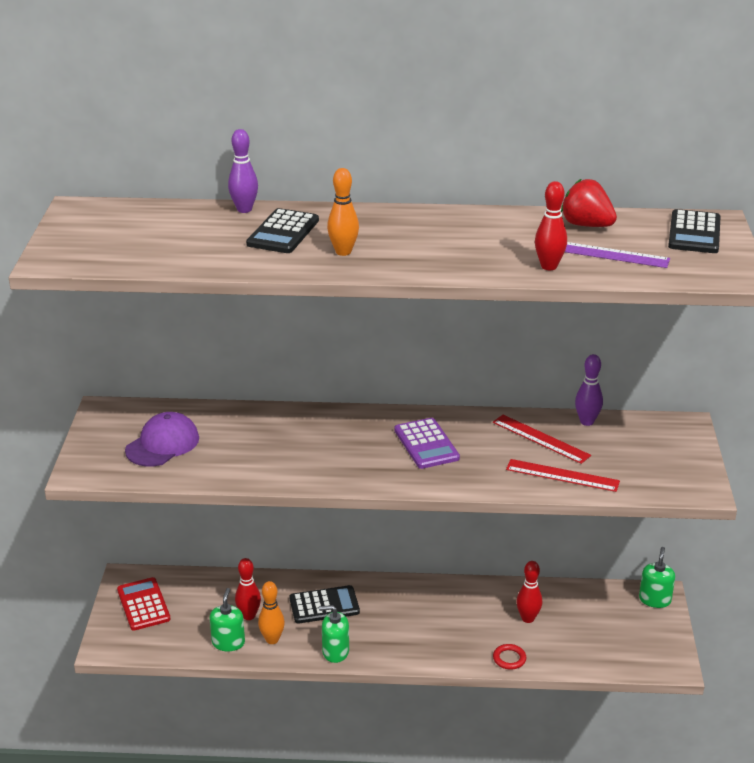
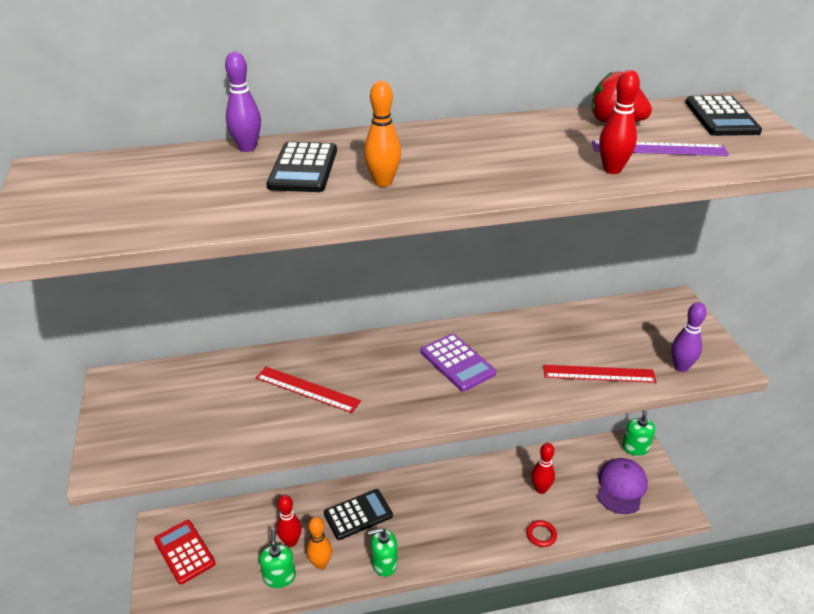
camera: 15 degrees left, 5 degrees up
(162, 444) = (188, 412): purple cap -> purple cap (621, 487)
(540, 439) = (560, 338): red ruler -> red ruler (307, 389)
(586, 422) = (591, 312): purple bowling pin -> purple bowling pin (680, 367)

